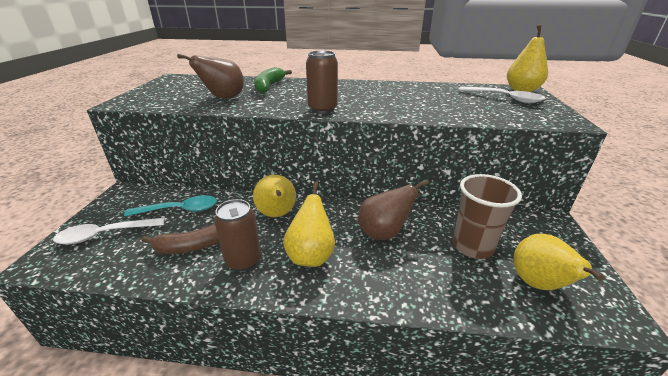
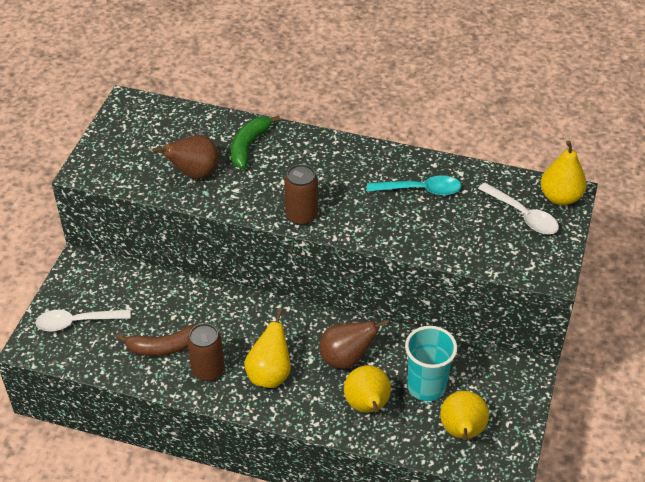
camera: 10 degrees right, 15 degrees up
(180, 210) = (143, 299): turquoise spoon -> turquoise spoon (420, 190)
(277, 214) = (244, 319): yellow pear -> yellow pear (367, 406)
(472, 246) = (426, 386): brown cup -> turquoise cup

